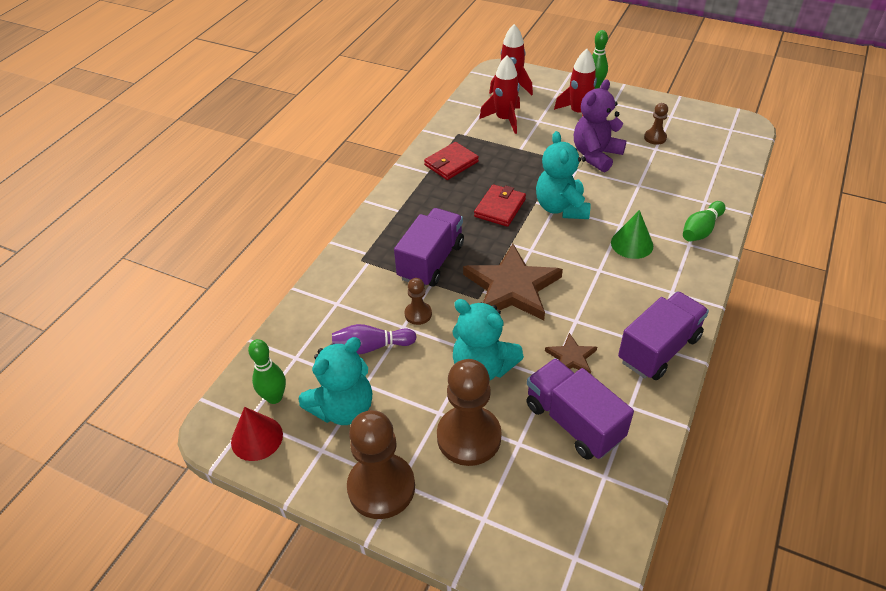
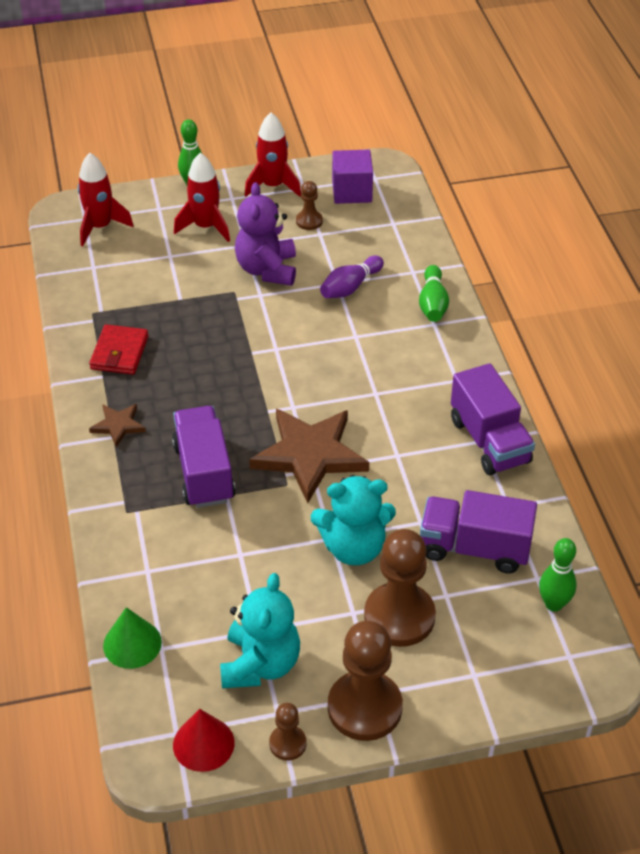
camera: 40 degrees left, 0 degrees up
(274, 397) = (180, 697): green bowling pin -> green bowling pin (553, 604)
(371, 347) = (229, 592): purple bowling pin -> purple bowling pin (350, 287)
(418, 314) = (243, 533): brown pawn -> brown pawn (287, 743)
(500, 208) = (221, 378): red wallet -> none
(504, 119) = (130, 271): red rocket -> red rocket (273, 186)
(561, 208) = (283, 346): turquoise teddy bear -> none
(571, 357) = (423, 492): brown star -> brown star (118, 425)
(632, 244) = (383, 350): green cone -> green cone (132, 643)
(659, 349) = (489, 441): purple truck -> purple truck turned 150 degrees clockwise
(705, 131) = (352, 191): none -> purple cube

